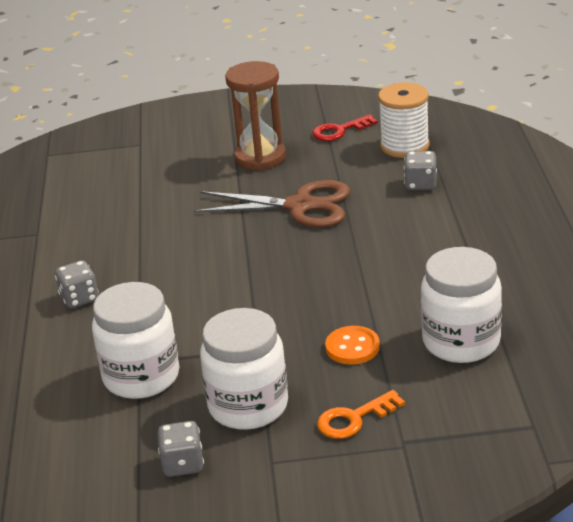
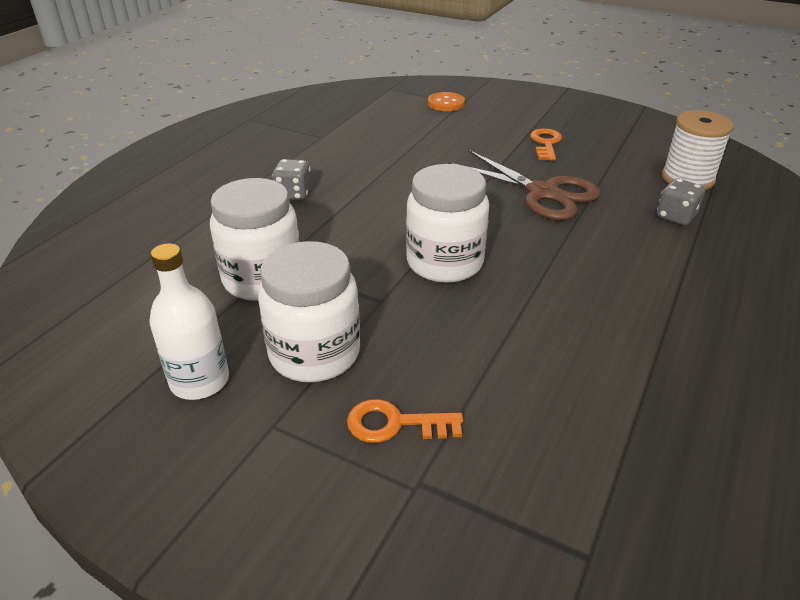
camera: 30 degrees right, 5 degrees up
(183, 464) = (200, 381): grey dice -> white bottle
(260, 157) = (546, 143): brown hourglass -> orange key
(339, 131) = (635, 146): red key -> none
(352, 347) = (467, 344): orange button -> orange button (446, 103)
(461, 342) = (587, 396): white jar -> white jar (444, 262)

